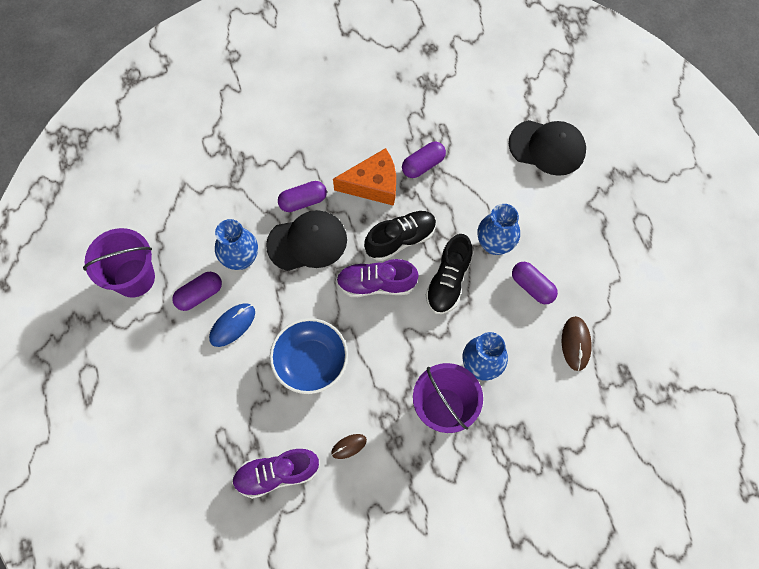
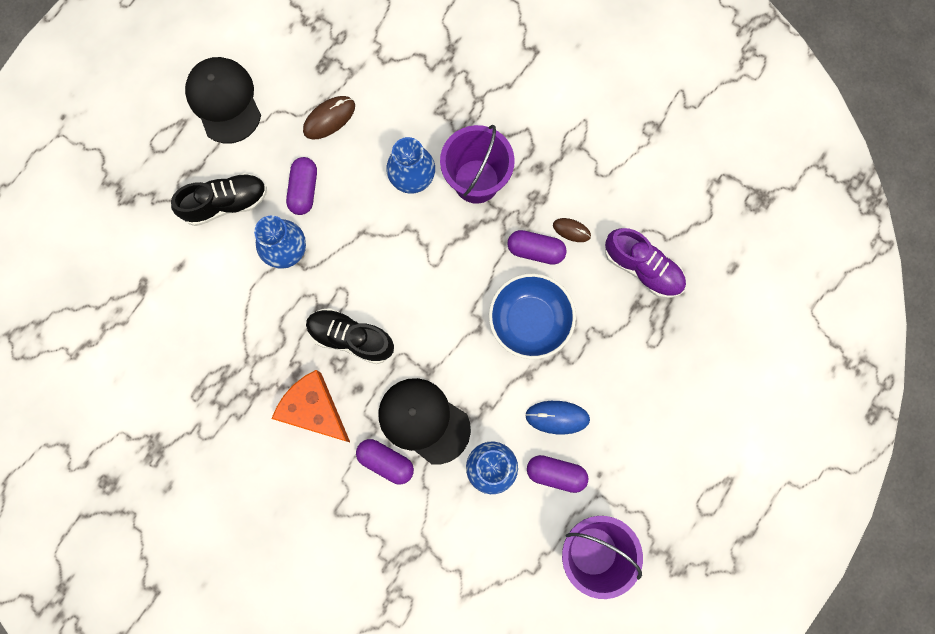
camera: 130 degrees left, 10 degrees up
(376, 284) = (412, 324): purple shoe -> none
(423, 165) = (254, 380): purple capsule -> purple capsule (535, 250)
(448, 281) = (358, 264): black shoe -> black shoe (226, 203)
(547, 147) = (142, 279): black cap -> black cap (224, 101)

